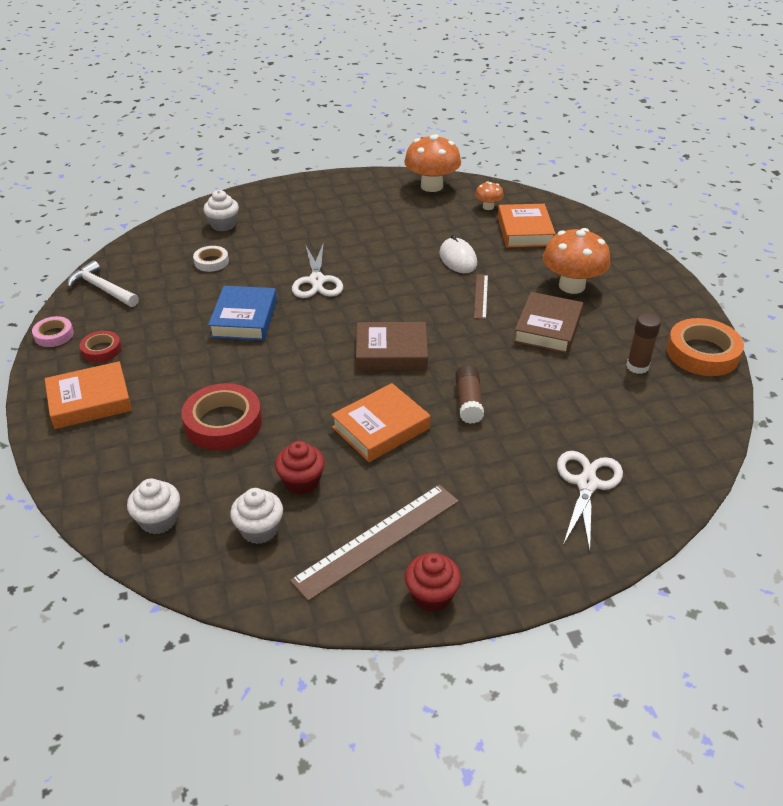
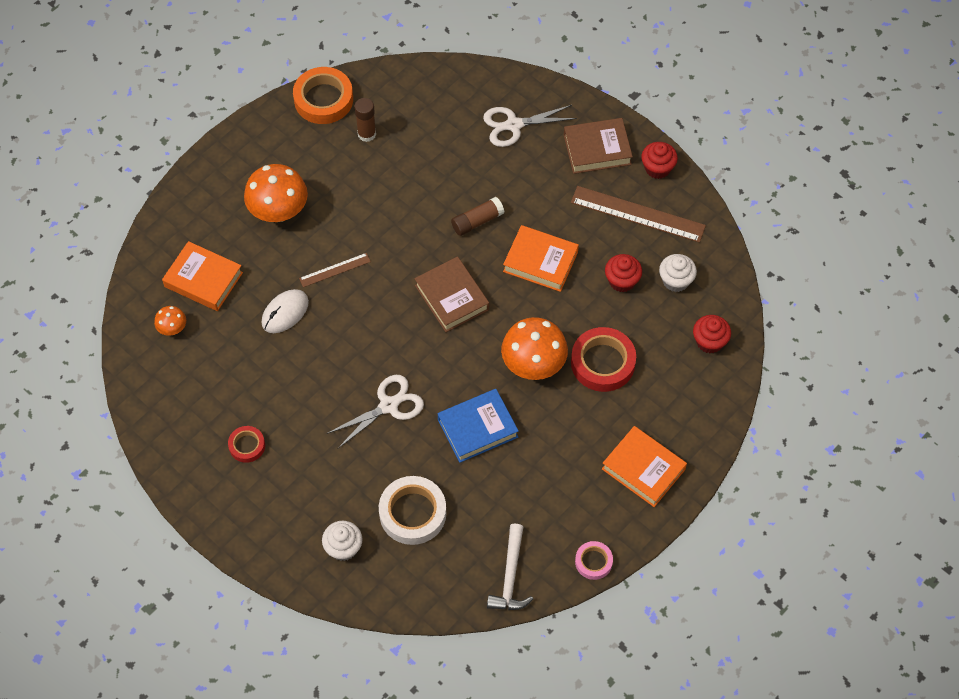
camera: 120 degrees left, 20 degrees up
(101, 350) = (585, 508): red tape -> red tape (247, 446)
(158, 520) = (709, 341): white cupcake -> red cupcake
(211, 262) = (412, 513): white tape -> white tape, size x1.82
(431, 186) = (155, 398): orange mushroom -> orange mushroom (533, 364)
(524, 231) = (203, 280): orange book -> orange book turned 60 degrees clockwise
(548, 328) = (352, 206): brown book -> brown book (597, 149)

